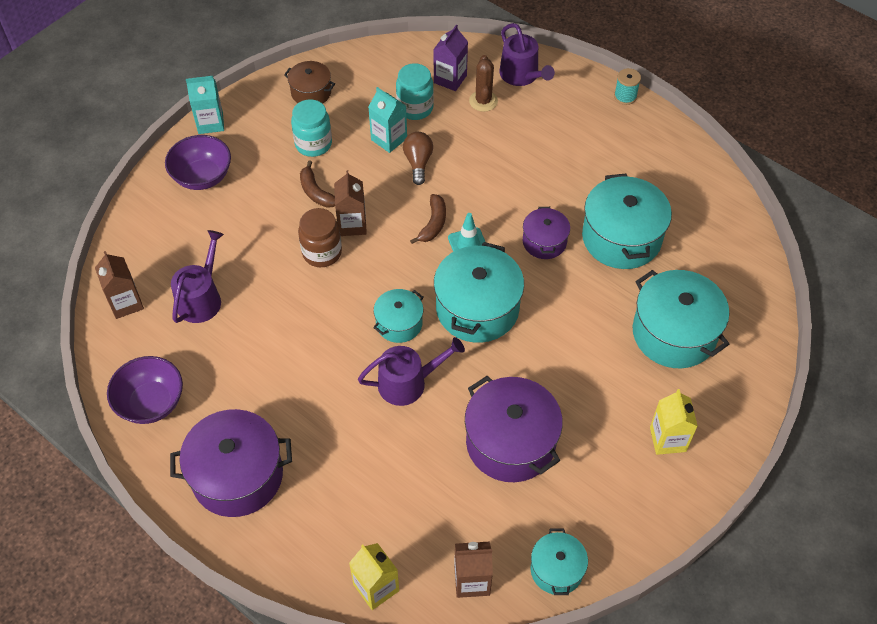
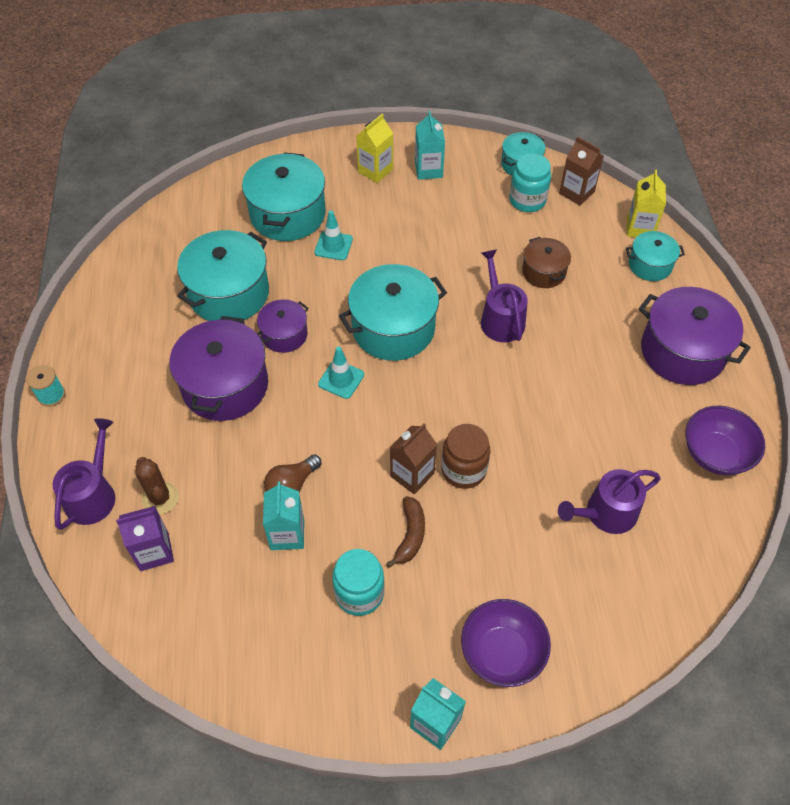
camera: 135 degrees left, 0 degrees up
(126, 303) = (680, 566): brown carton -> none
(311, 92) = (296, 665): brown pot -> brown pot (543, 272)
(399, 323) = (462, 363): turquoise pot -> turquoise pot (650, 265)
(408, 383) = (500, 319): purple watering can -> purple watering can turned 45 degrees clockwise
(415, 108) = (225, 548): turquoise jar -> turquoise jar (527, 200)
(433, 224) = (346, 418): brown banana -> none
(483, 101) = (160, 498): brown cactus -> brown cactus turned 75 degrees counterclockwise
(510, 442) = (472, 236): purple pot -> purple pot (225, 385)
(603, 337) = (333, 246): none -> turquoise traffic cone
(627, 483) = (428, 170): none -> turquoise carton

